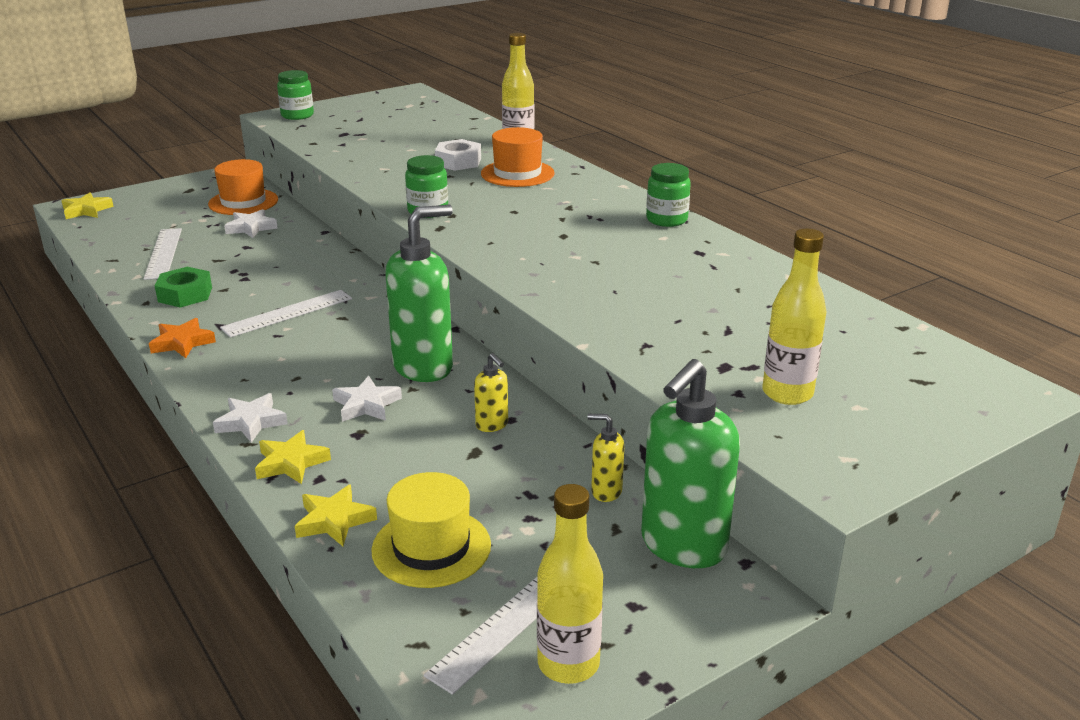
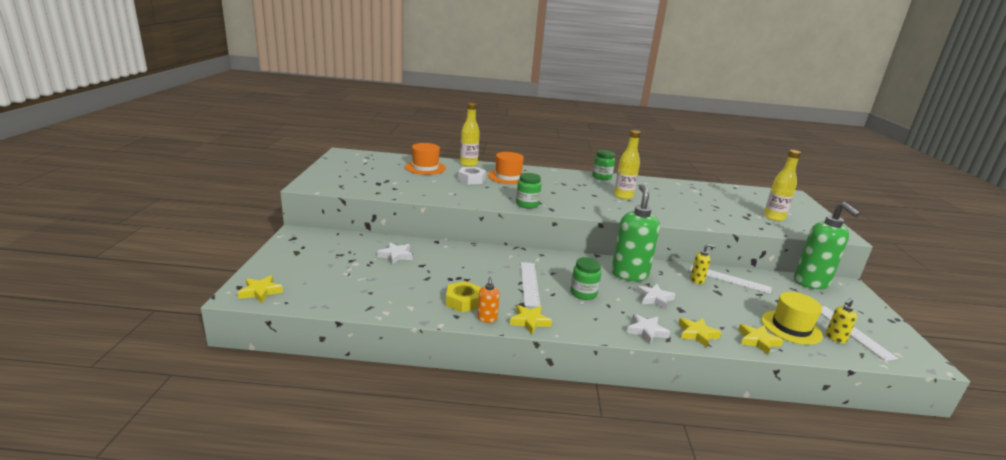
camera: 55 degrees left, 5 degrees down
(159, 319) = (487, 318): none -> orange soap dispenser
(163, 253) = (389, 289): white ruler -> white ruler (729, 279)
(182, 343) = (529, 321): orange star -> yellow star
(185, 294) = (463, 301): green nut -> yellow nut
(243, 202) = (351, 245): orange hat -> orange hat (425, 168)
(297, 115) = (321, 181): green jar -> green jar (583, 293)
(568, 664) = (881, 330): yellow bottle -> yellow bottle (623, 196)
(606, 491) = (766, 280): yellow soap dispenser -> yellow soap dispenser (835, 338)

